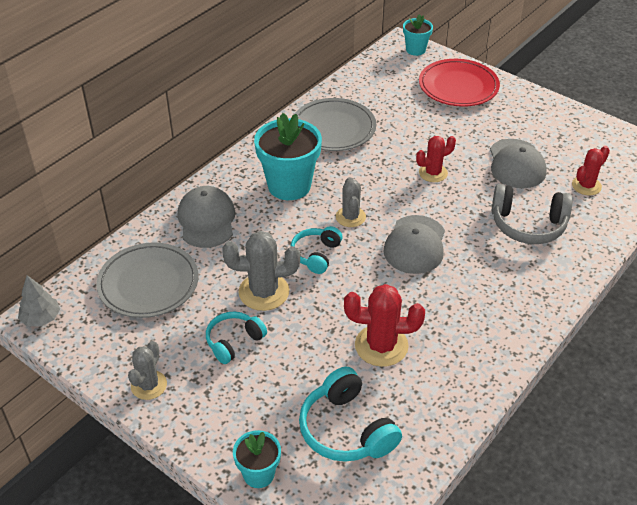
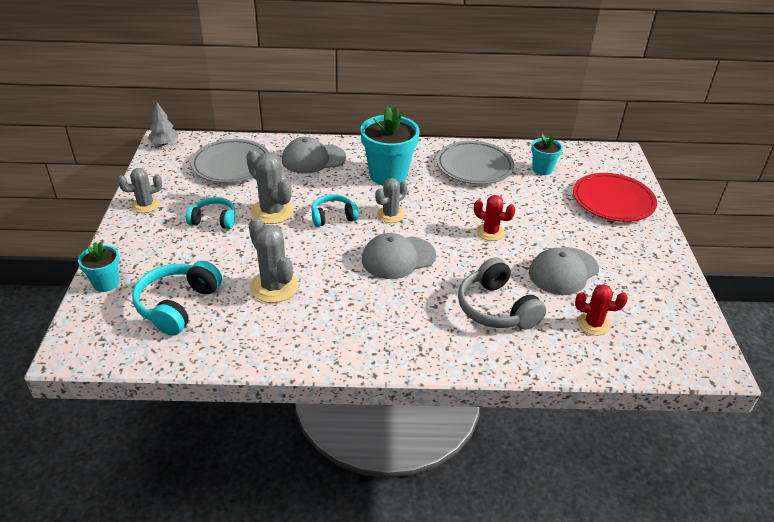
camera: 50 degrees right, 5 degrees down
(206, 220) = (313, 159): grey cap -> grey cap turned 150 degrees counterclockwise
(381, 346) = (274, 287): red cactus -> grey cactus
(415, 50) = (623, 162): turquoise flower pot -> turquoise flower pot (542, 169)

